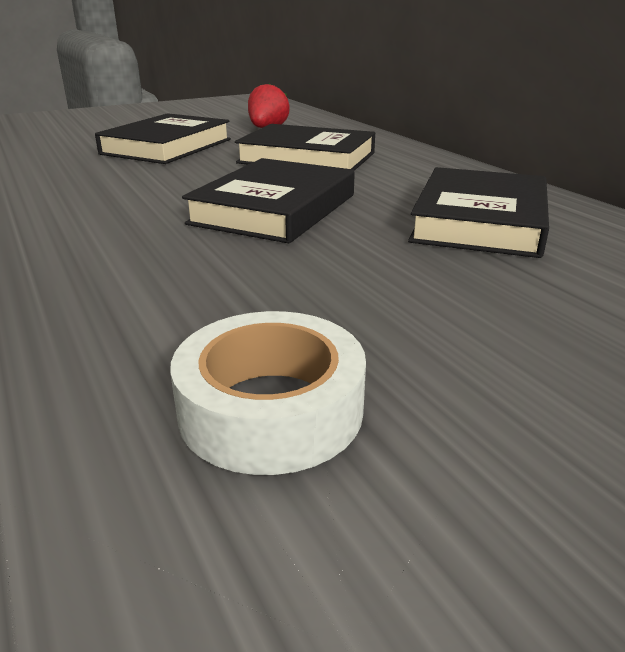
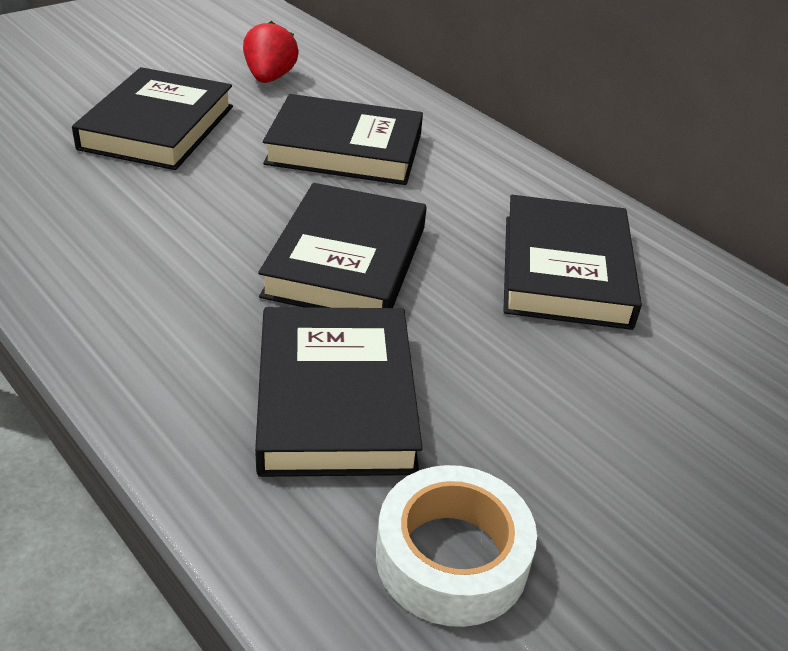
camera: 15 degrees left, 10 degrees up
(214, 284) = (335, 399): none -> black book

